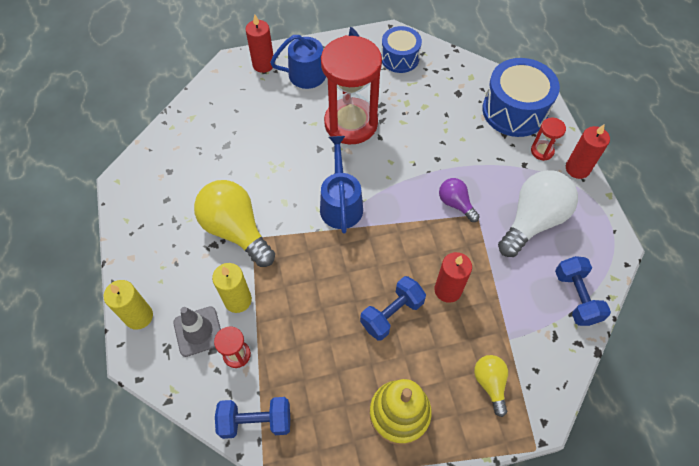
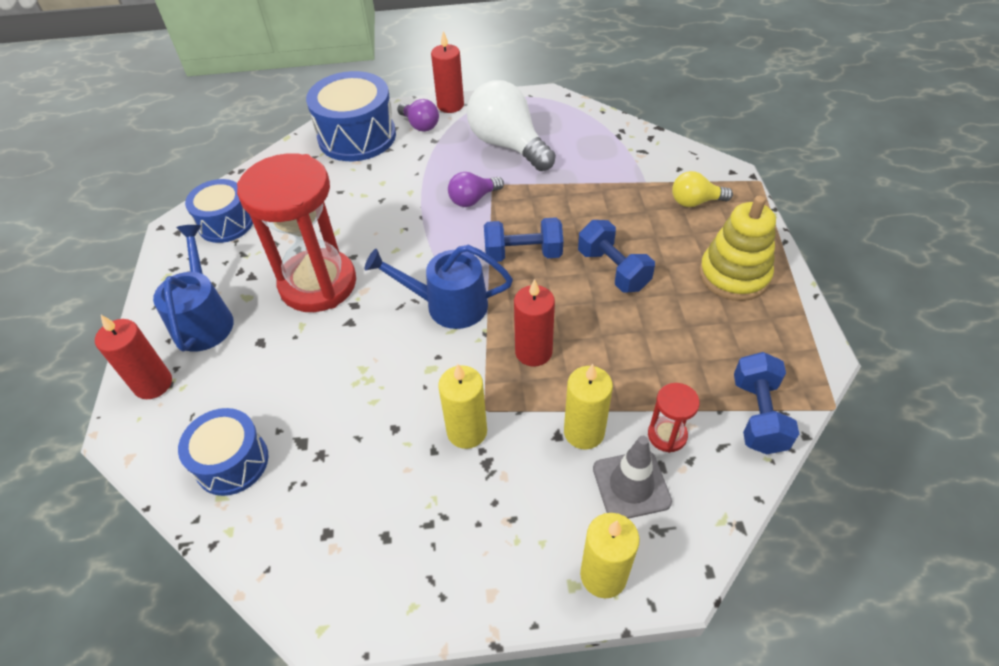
camera: 80 degrees left, 10 degrees down
(213, 116) = (232, 462): none -> blue drum
(236, 230) = (467, 431): yellow light bulb -> yellow candle
(448, 290) = (585, 219): red candle -> red candle (533, 352)
(542, 151) = (420, 125): red hourglass -> purple light bulb
(576, 297) = (601, 130): blue dumbbell -> blue dumbbell (523, 254)

